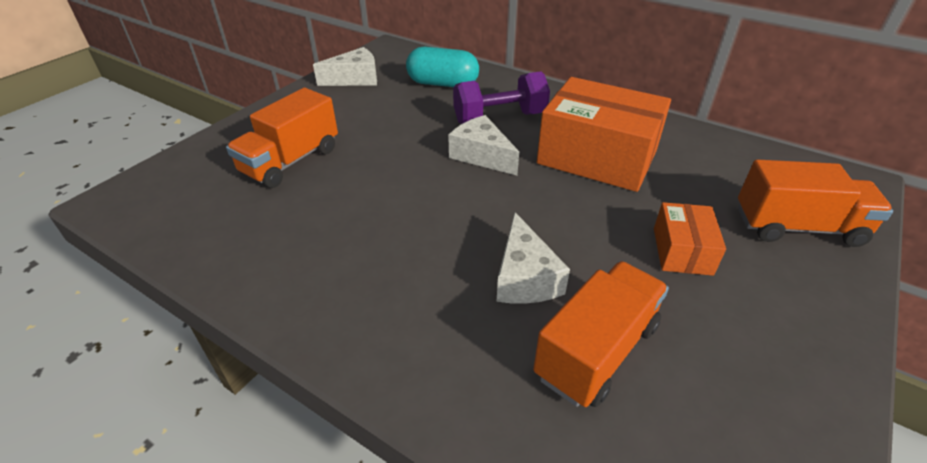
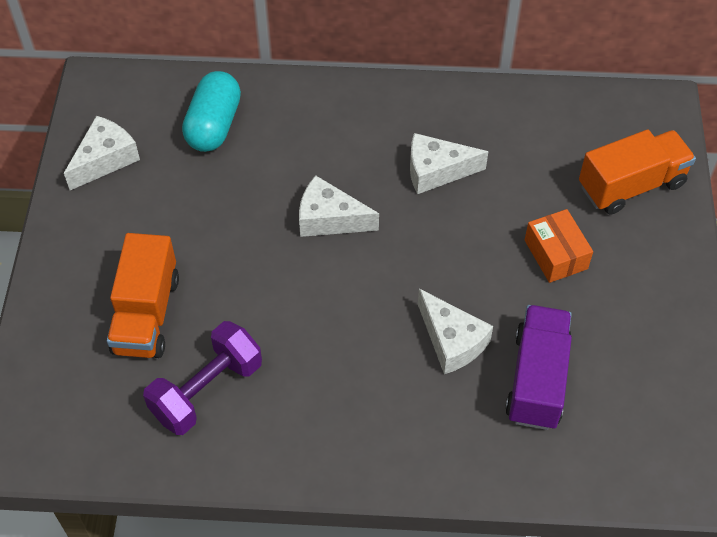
camera: 30 degrees left, 15 degrees up
(442, 84) = (214, 125): turquoise capsule -> turquoise capsule turned 60 degrees counterclockwise
(499, 118) = (312, 156): purple dumbbell -> purple dumbbell (207, 390)
(596, 351) = (537, 379): orange truck -> purple truck
(597, 156) = (436, 171): orange box -> white cheese

